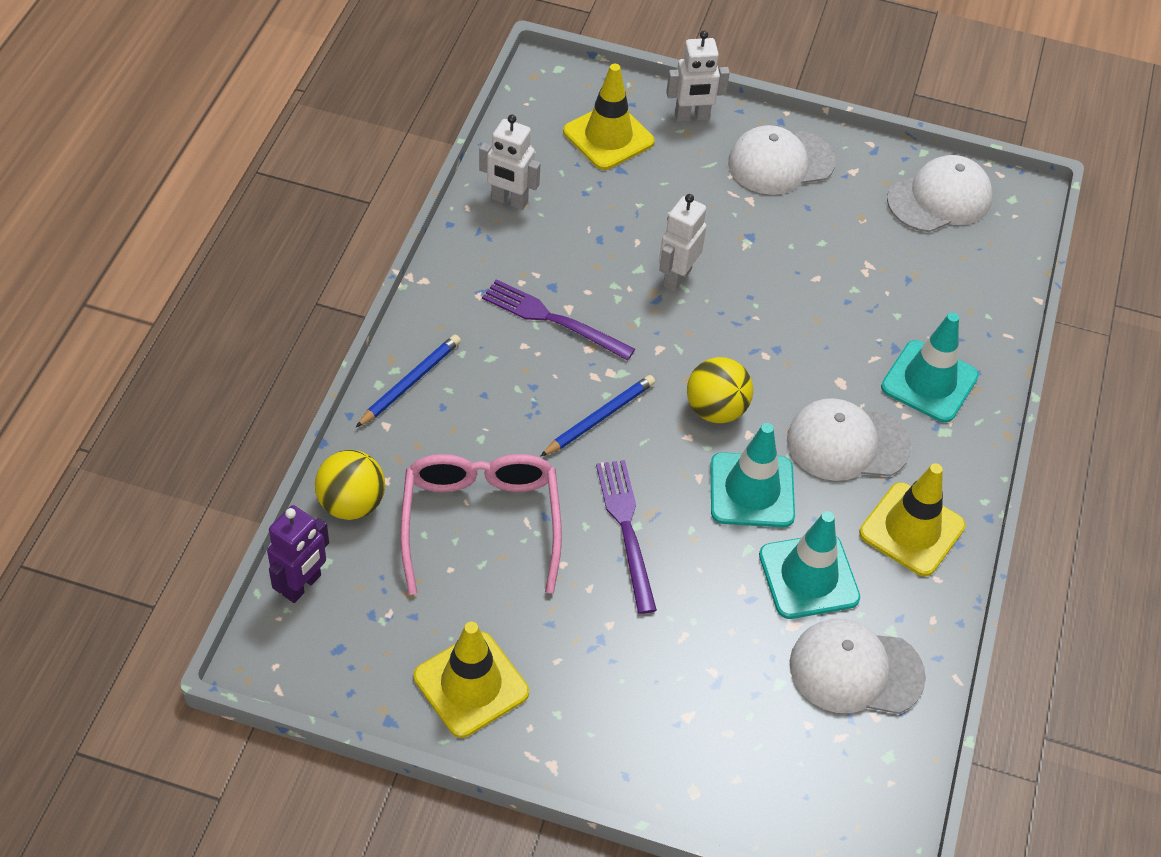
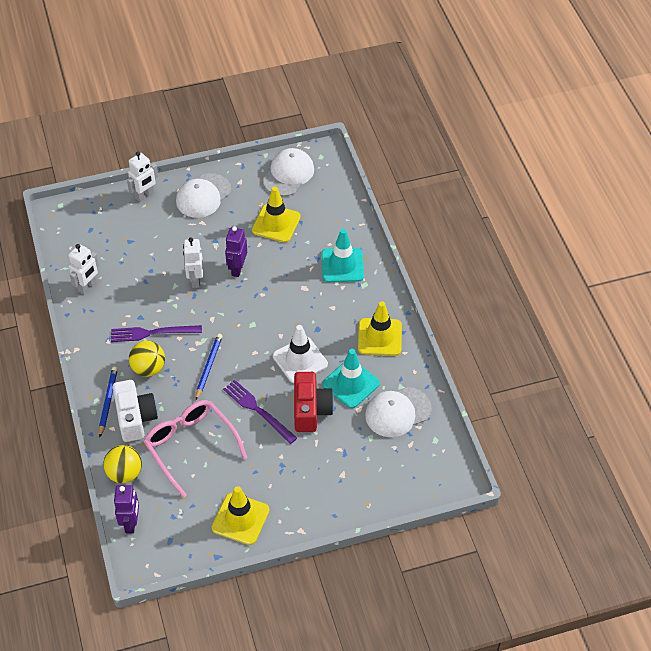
camera: 30 degrees left, 0 degrees up
(431, 430) = (135, 418): none -> white camera
(509, 200) = (87, 286): white robot -> white robot turned 45 degrees counterclockwise
(608, 137) = (111, 227): yellow traffic cone -> yellow traffic cone (276, 223)
(711, 579) = (311, 410): none -> red camera
(715, 409) = (258, 332): yellow ball -> yellow ball (148, 368)
(752, 490) = (300, 360): turquoise traffic cone -> white traffic cone
(754, 296) = (237, 269): none -> purple robot
(847, 443) = (326, 314): white cap -> none

